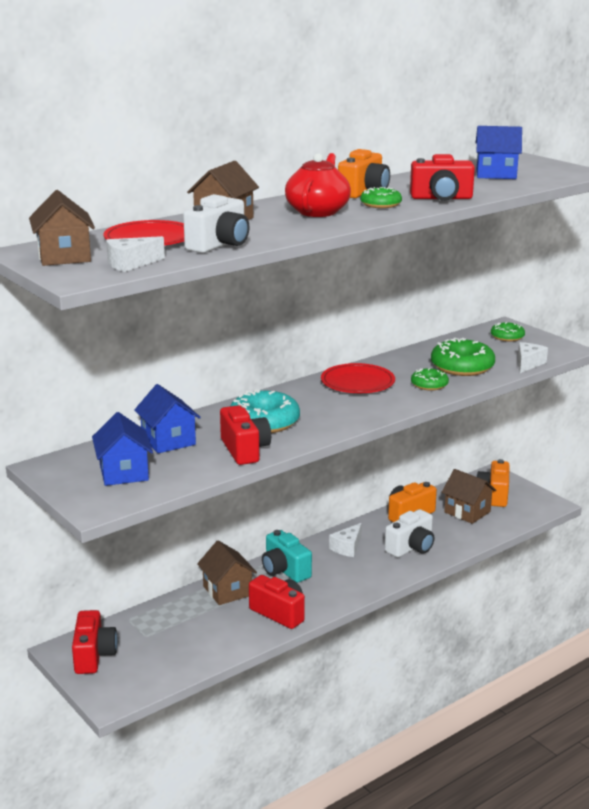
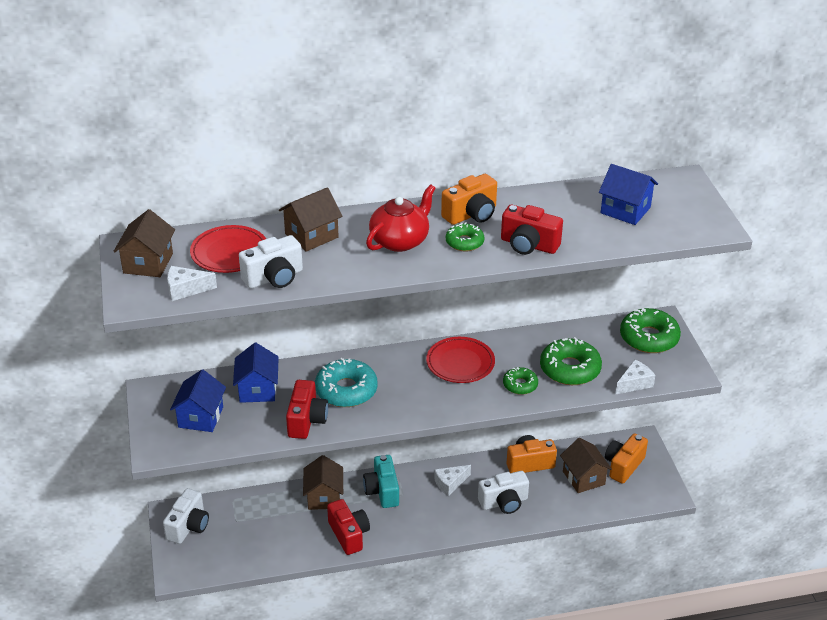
camera: 25 degrees right, 15 degrees up
(94, 655) = (188, 526): red camera -> white camera
(507, 337) = (649, 338): green donut -> green donut, size x1.76

